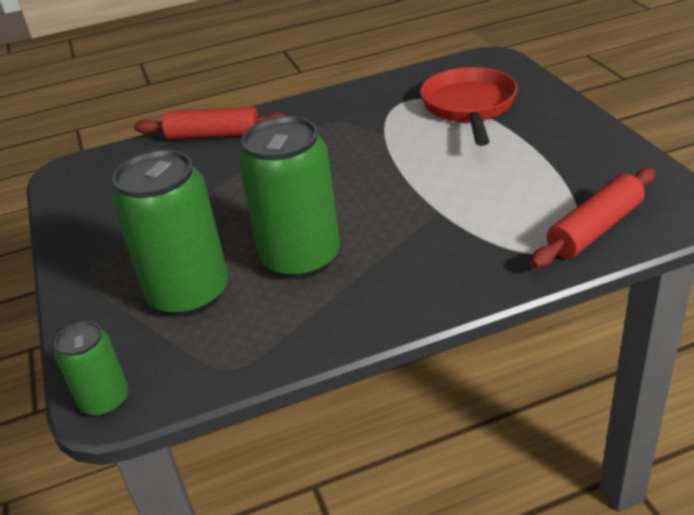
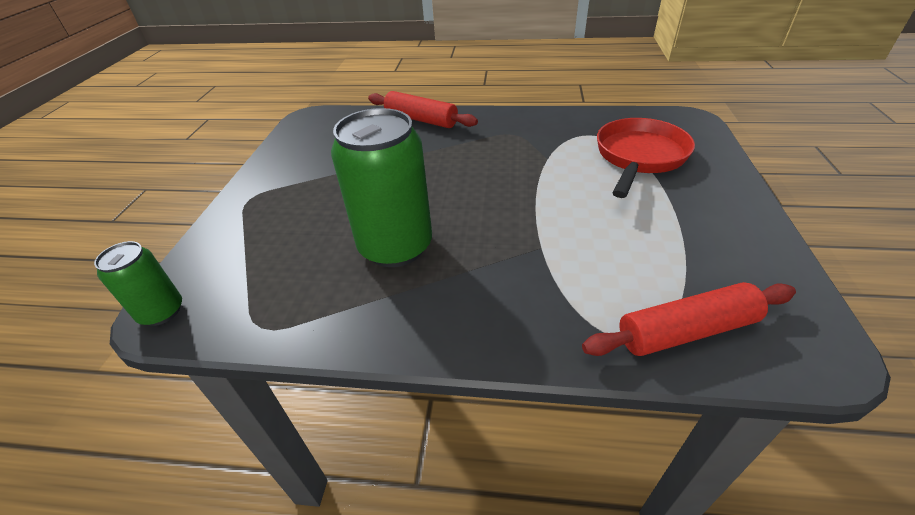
camera: 25 degrees right, 5 degrees up
(189, 294) = (294, 243): green can -> none

